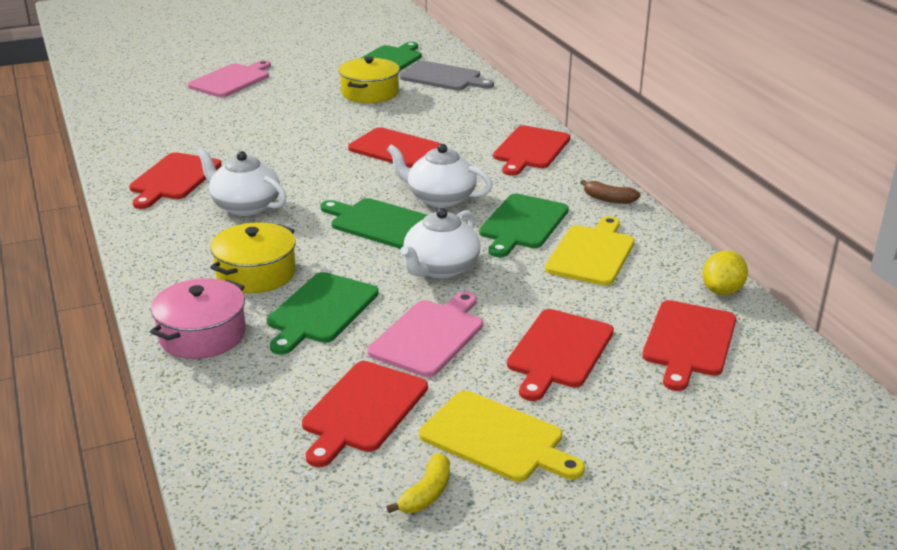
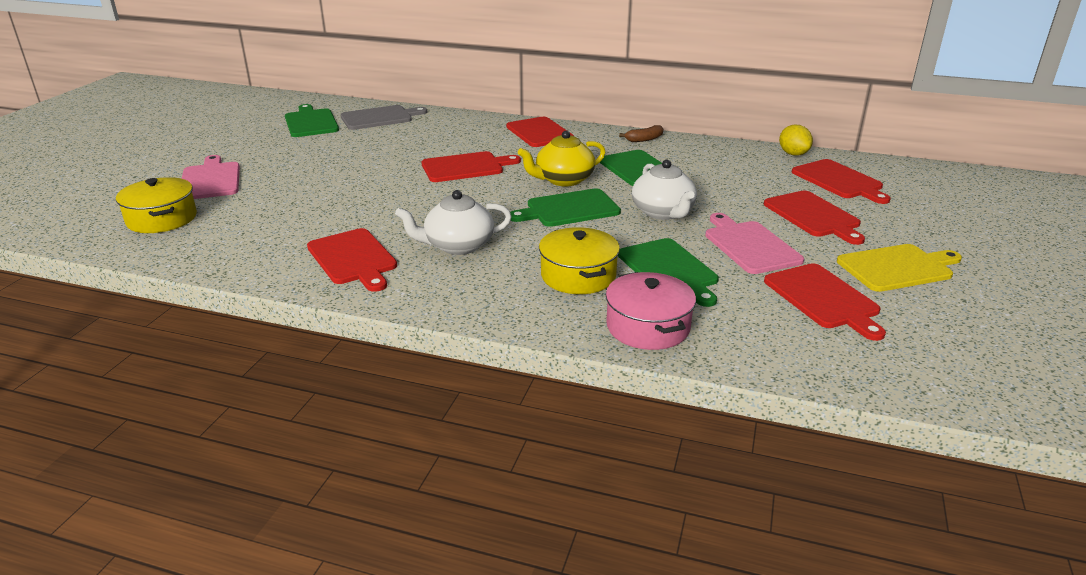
camera: 50 degrees left, 0 degrees up
(370, 93) = (352, 145): yellow pot -> yellow pot (162, 219)
(426, 493) = (944, 310): yellow banana -> none
(440, 198) = (563, 180): white teapot -> yellow teapot
(591, 253) = (706, 167): yellow cutting board -> none

